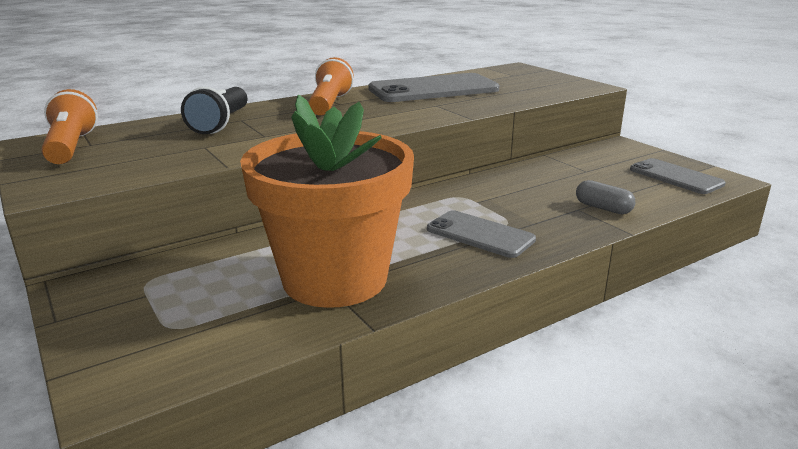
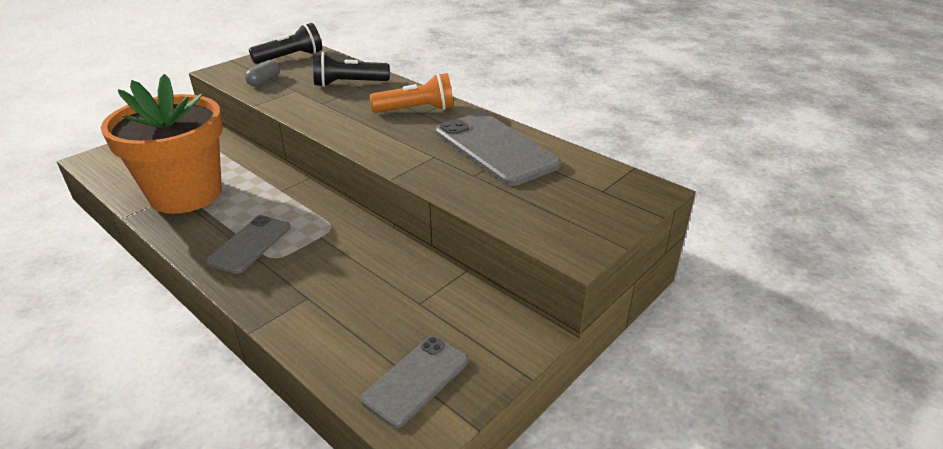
camera: 75 degrees right, 10 degrees up
(71, 147) = (291, 57): orange flashlight -> black flashlight
(603, 208) = (309, 314): grey capsule -> grey capsule (264, 81)

